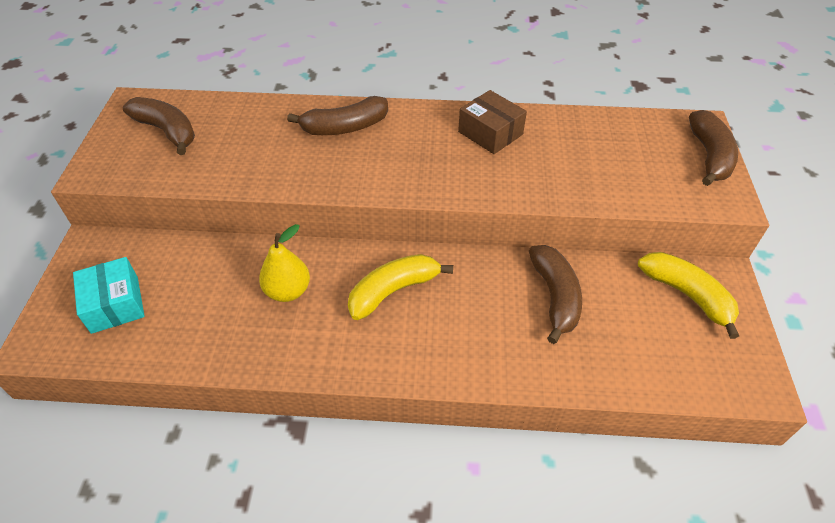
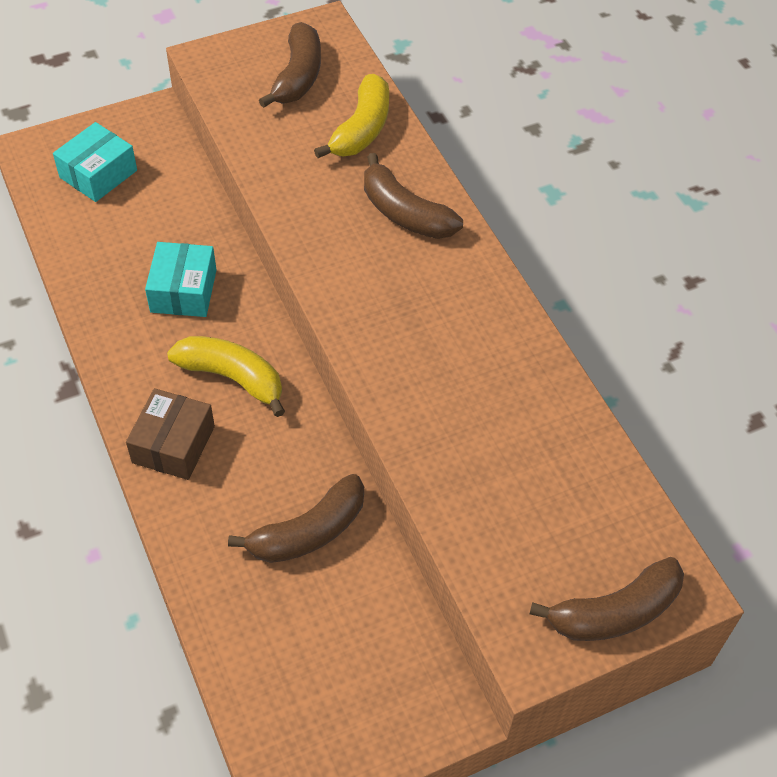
camera: 60 degrees right, 5 degrees up
(288, 291) = (183, 291): yellow pear -> turquoise box
(490, 133) = (491, 352): brown box -> brown box (173, 444)
(687, 295) = (391, 675): yellow banana -> yellow banana (361, 129)

